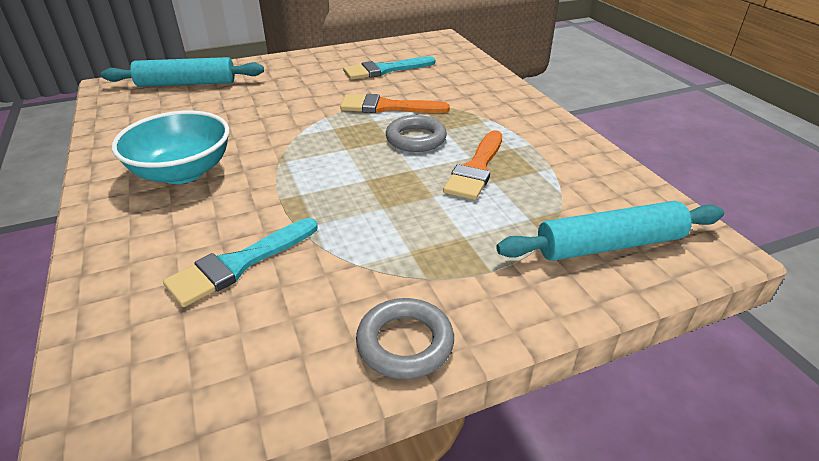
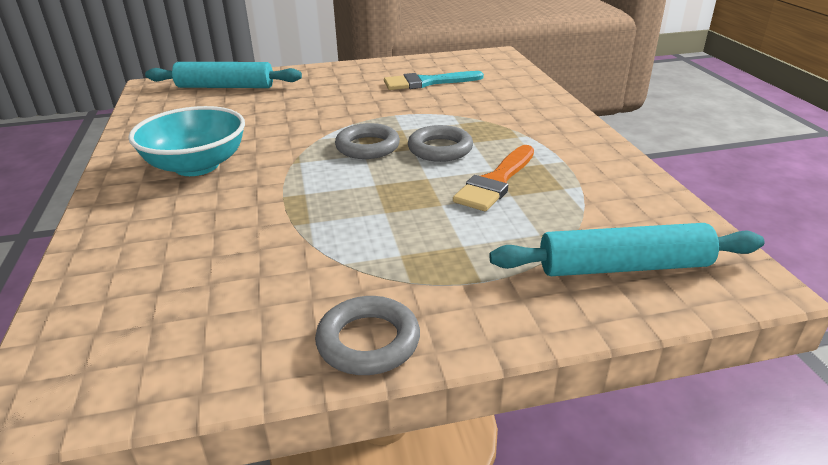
camera: 10 degrees right, 5 degrees down
(238, 264) = (224, 253): turquoise brush -> none
(347, 140) = (367, 147): none -> grey ring
(387, 107) = (419, 117): orange brush -> none

